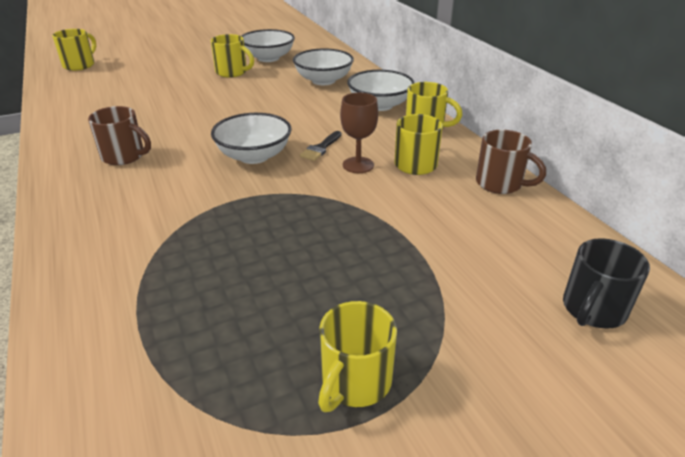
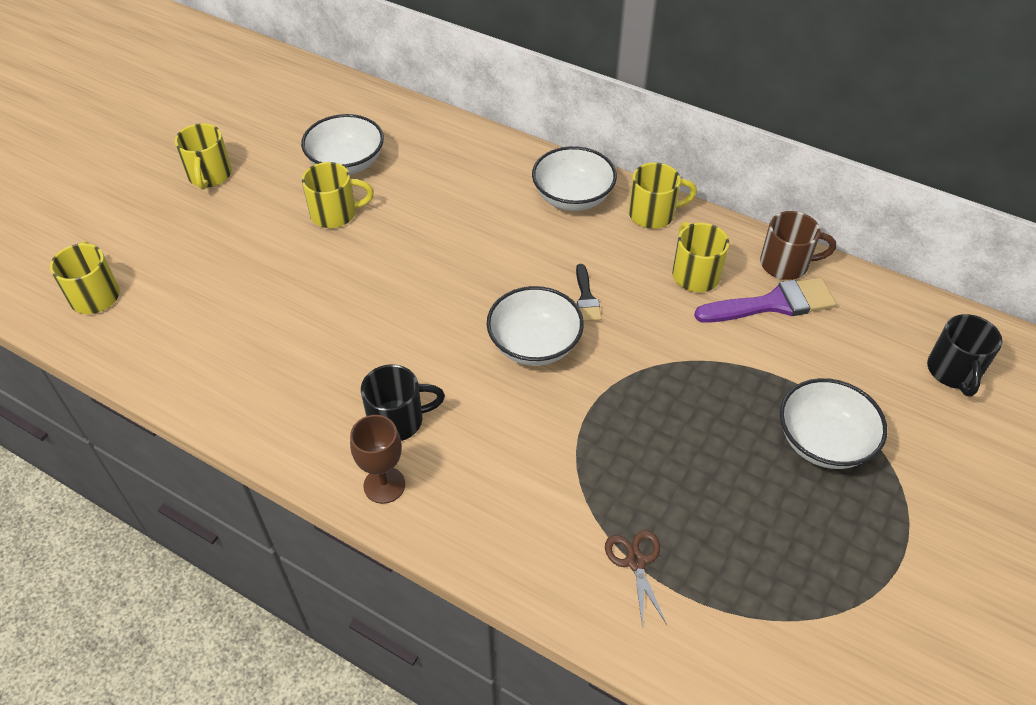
camera: 35 degrees left, 15 degrees up
(124, 156) = (398, 420): brown mug -> black mug
(140, 292) = (636, 561): none -> brown scissors
(323, 80) = (465, 180): white bowl -> white bowl (823, 442)
(355, 382) = (870, 531): yellow mug -> yellow mug (209, 176)
(358, 165) = (646, 304): brown goblet -> brown goblet (384, 485)
(459, 200) = (772, 304): none -> purple brush

